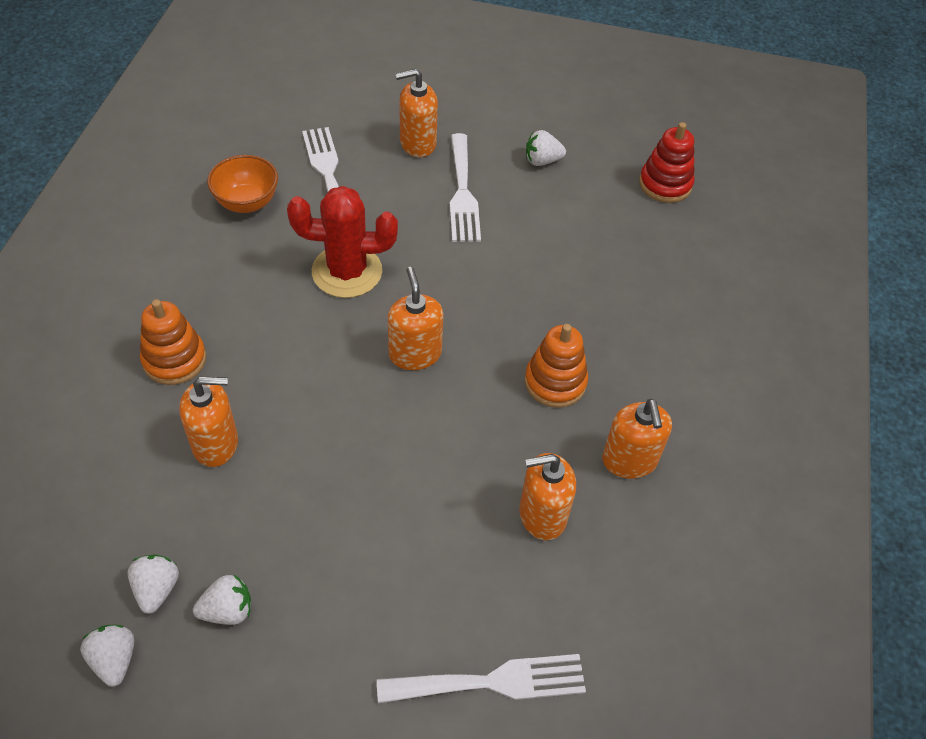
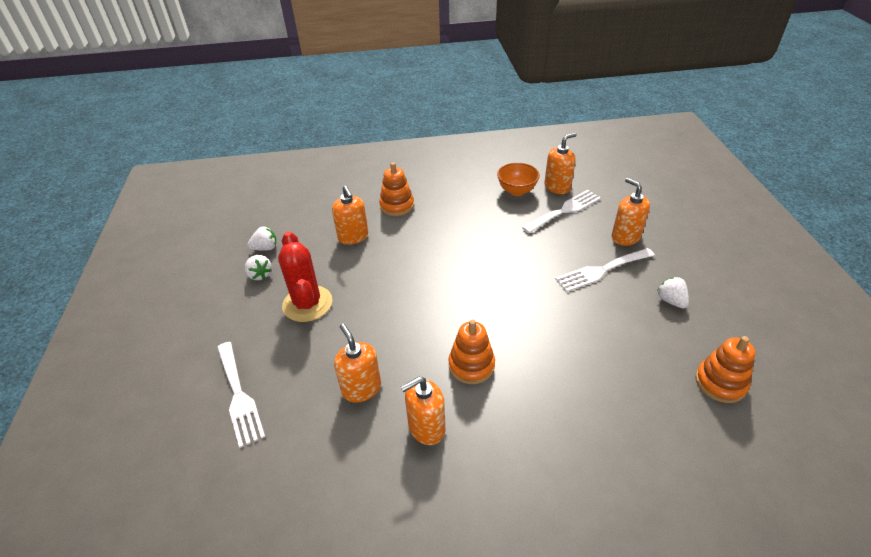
camera: 75 degrees right, 10 degrees down
(114, 660) = (227, 249): white strawberry -> none
(347, 271) = (496, 243): red cactus -> red cactus (307, 304)
(415, 354) = (453, 290): orange soap dispenser -> orange soap dispenser (557, 187)
(665, 184) = (720, 383): red stacking toy -> orange stacking toy

